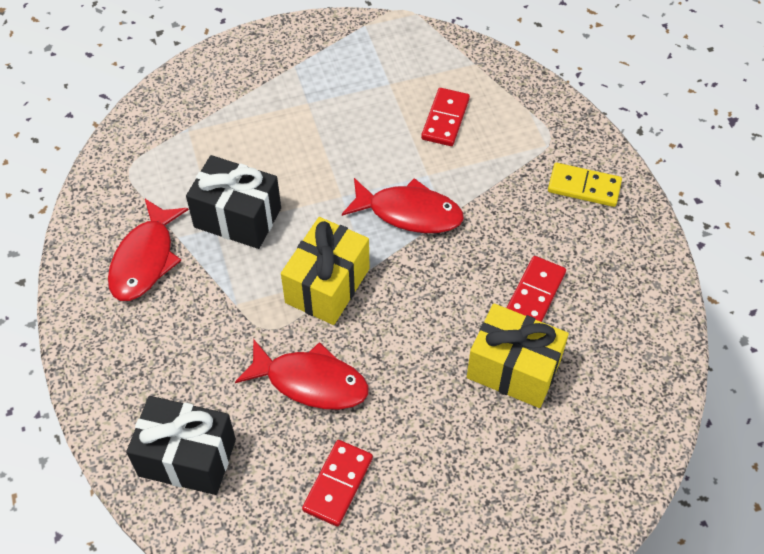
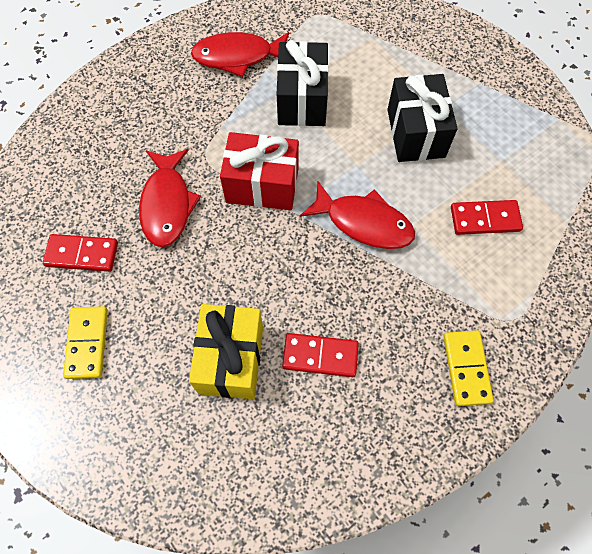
camera: 70 degrees right, 10 degrees up
(187, 458) = (78, 146): black gift -> black gift (415, 133)
(327, 286) = (262, 185): yellow gift -> red gift
(409, 212) = (364, 222): red fish -> red fish turned 60 degrees counterclockwise
(449, 501) = (87, 343): none -> yellow domino

